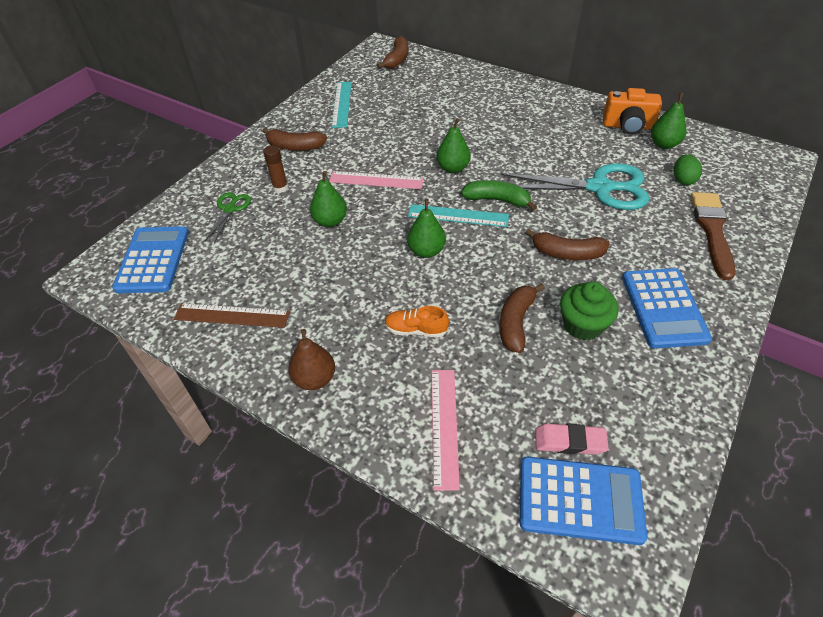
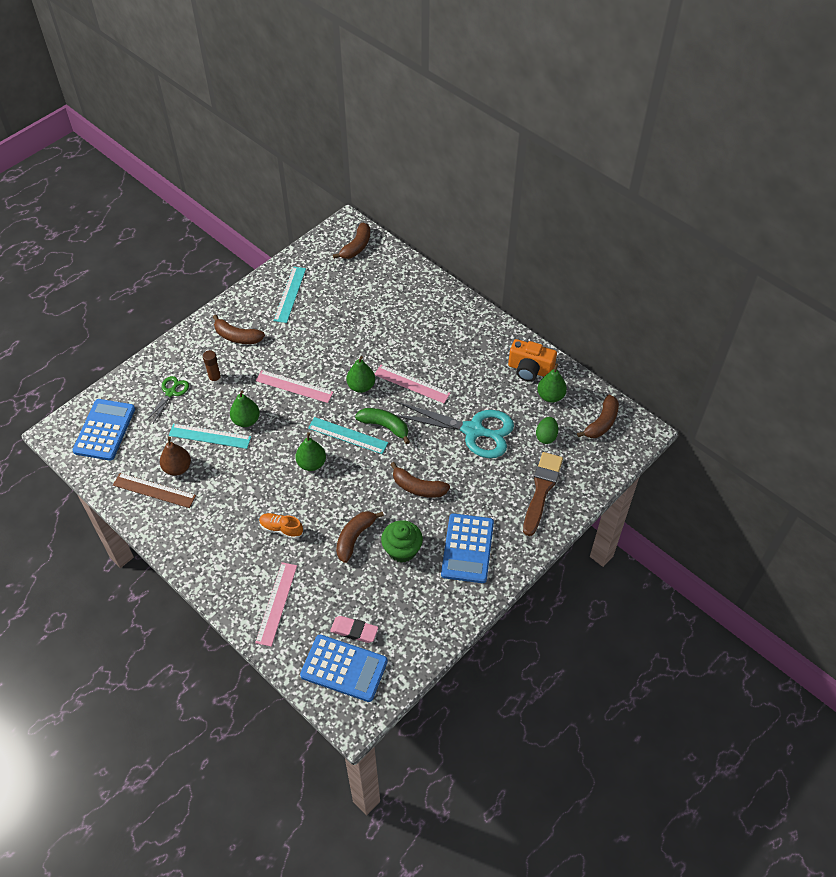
camera: 10 degrees right, 5 degrees up
(290, 244) = (209, 436): none -> turquoise ruler
(315, 379) = (200, 552): brown pear -> brown pear (177, 468)
(508, 157) = (411, 384): none -> pink ruler
(733, 158) = (601, 423): none -> brown banana

